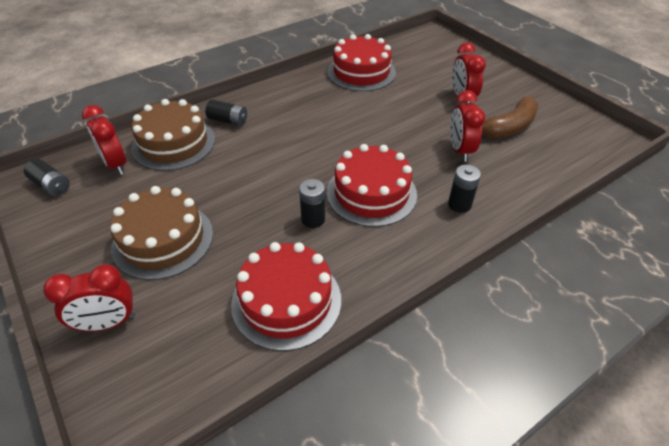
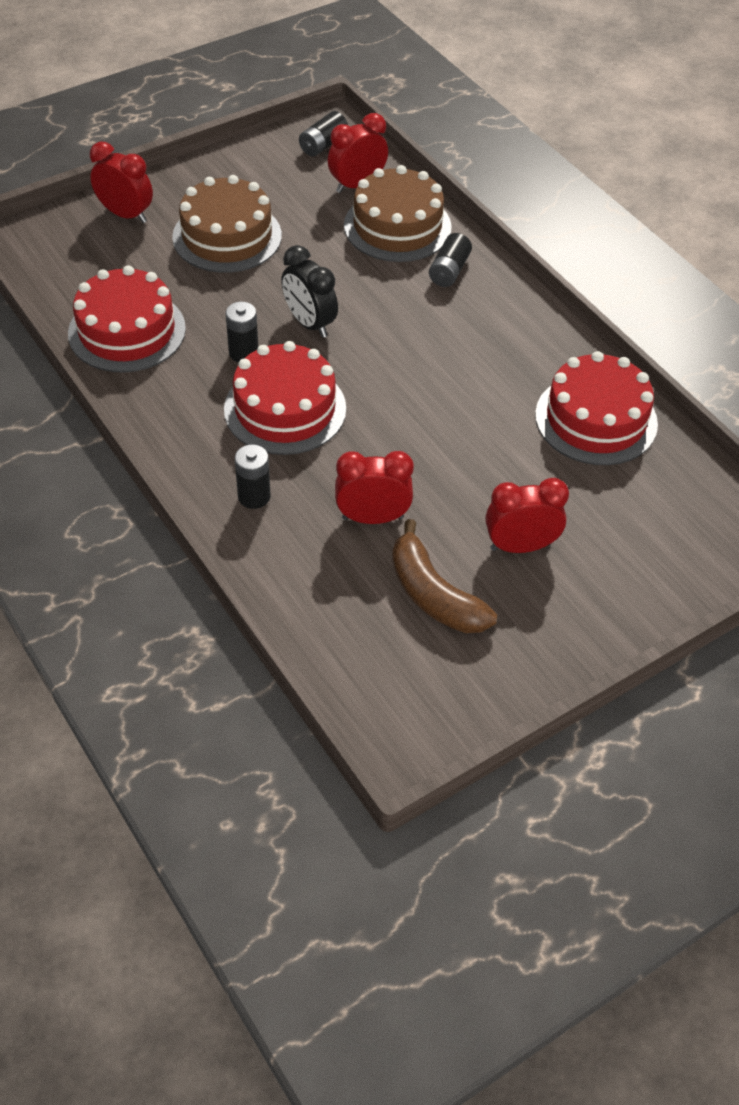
camera: 90 degrees right, 5 degrees up
(108, 323) = (126, 214): red clock -> red clock turned 135 degrees clockwise
(279, 184) = (309, 323): none -> black clock

